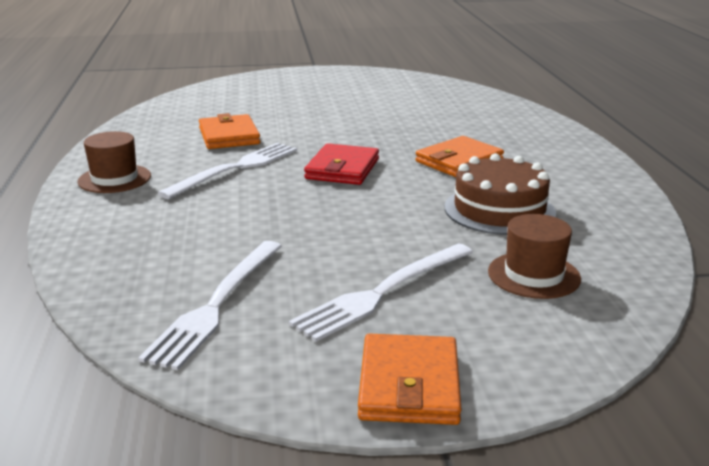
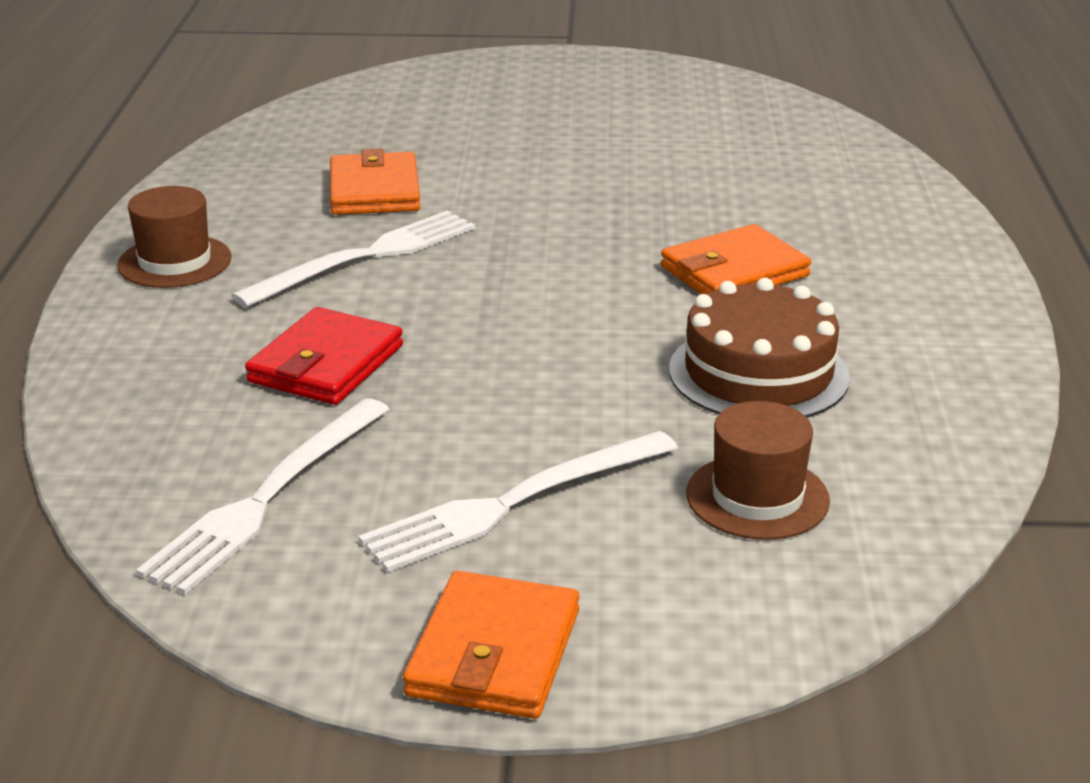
camera: 10 degrees right, 5 degrees up
(342, 169) = (535, 271): red wallet -> red wallet (326, 364)

